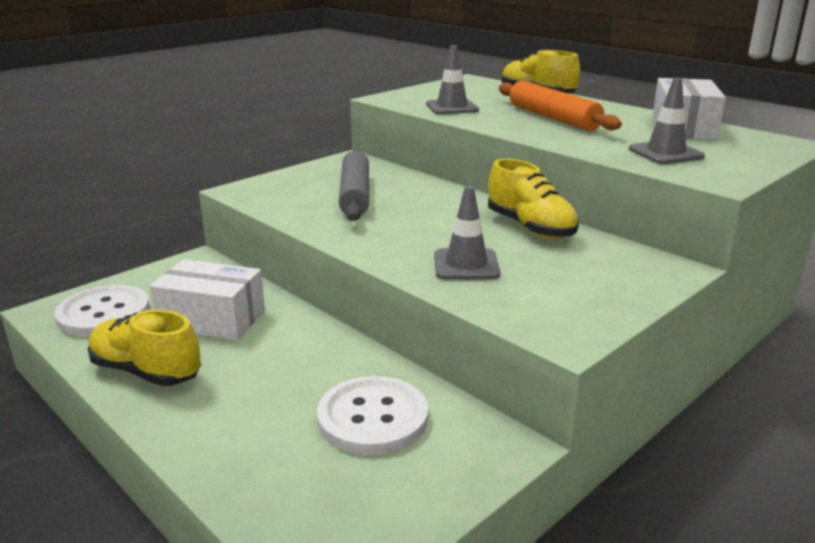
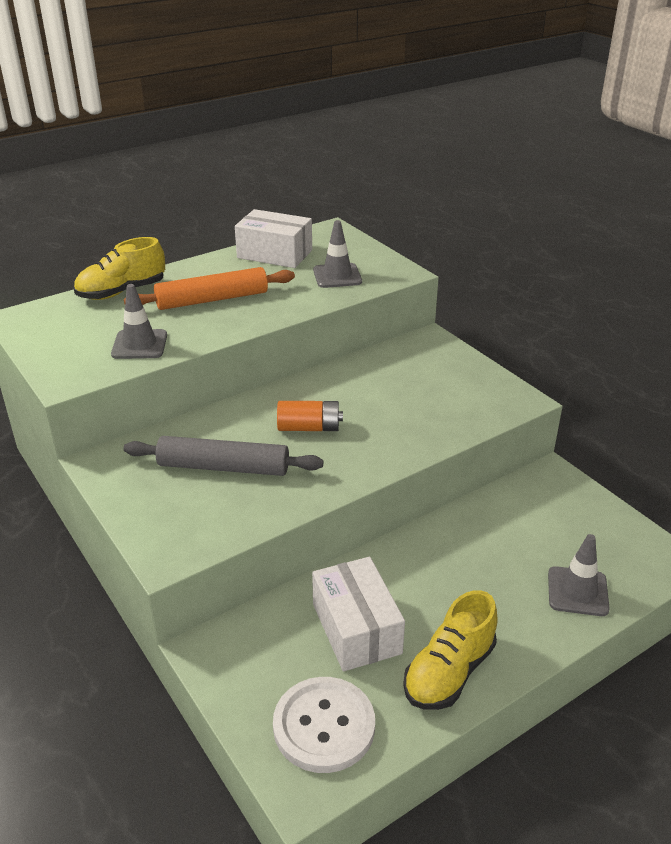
camera: 80 degrees left, 10 degrees up
(212, 319) = (356, 628): white box -> white box turned 45 degrees counterclockwise
(373, 418) = (522, 530): white button -> none
(431, 219) = (309, 428): none -> orange battery
(466, 265) = (408, 422): grey traffic cone -> grey traffic cone (577, 591)
(530, 228) = (344, 380): yellow shoe -> none

